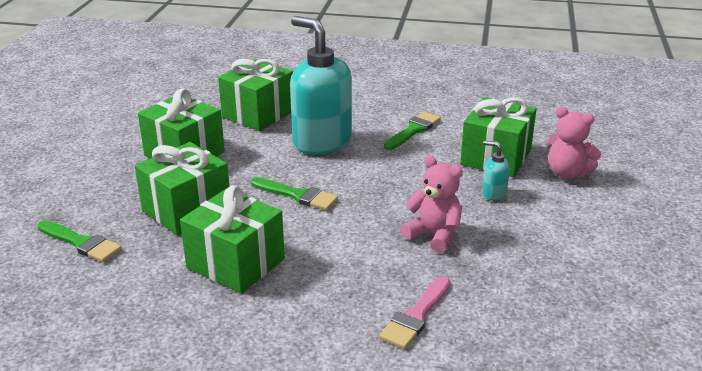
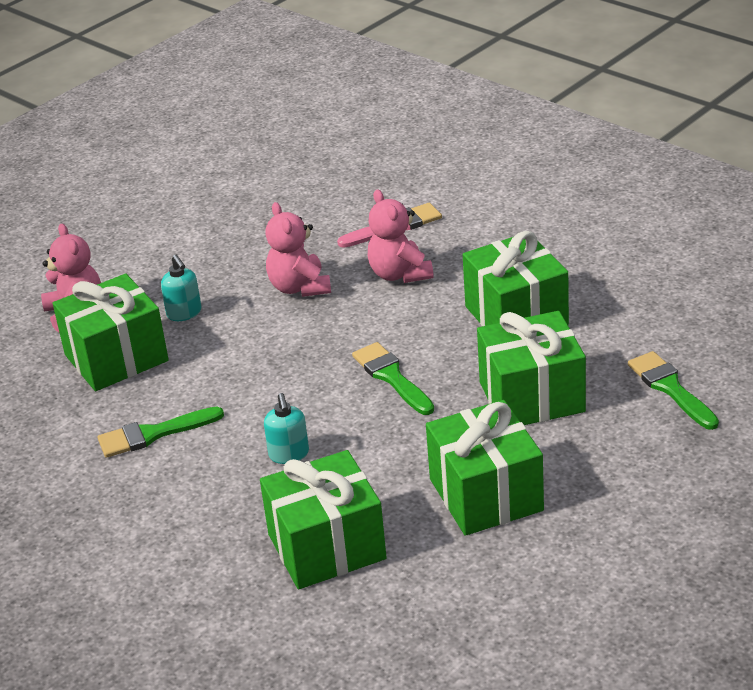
camera: 145 degrees left, 5 degrees up
(321, 142) = (289, 454): turquoise soap dispenser -> turquoise soap dispenser, size x0.41
(364, 270) = (399, 274): none -> pink teddy bear

